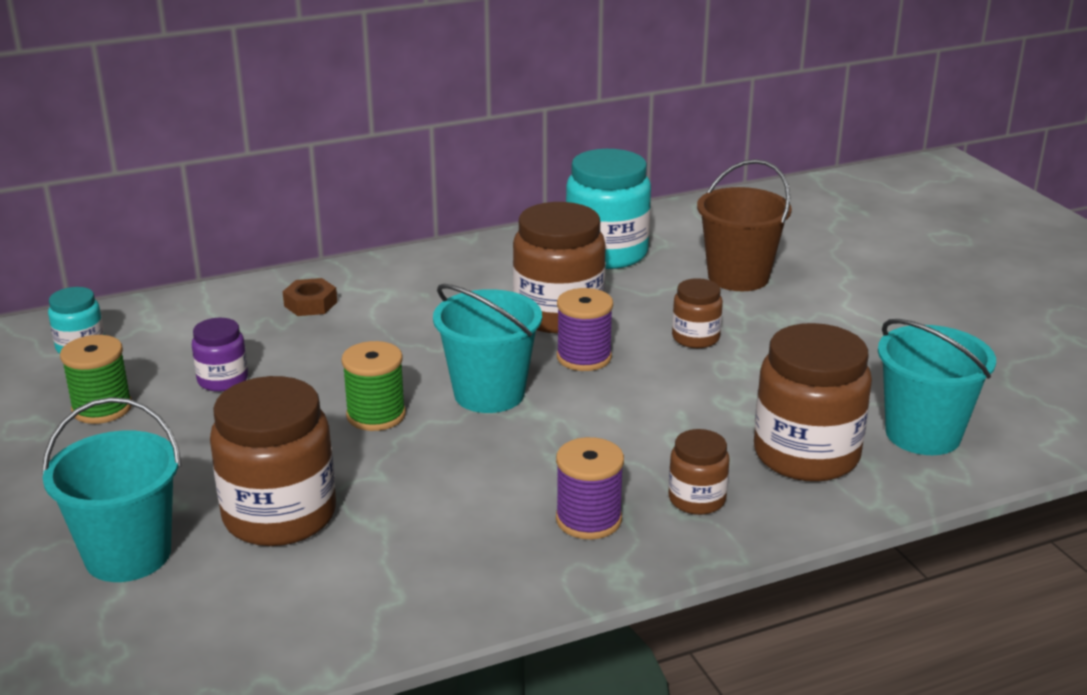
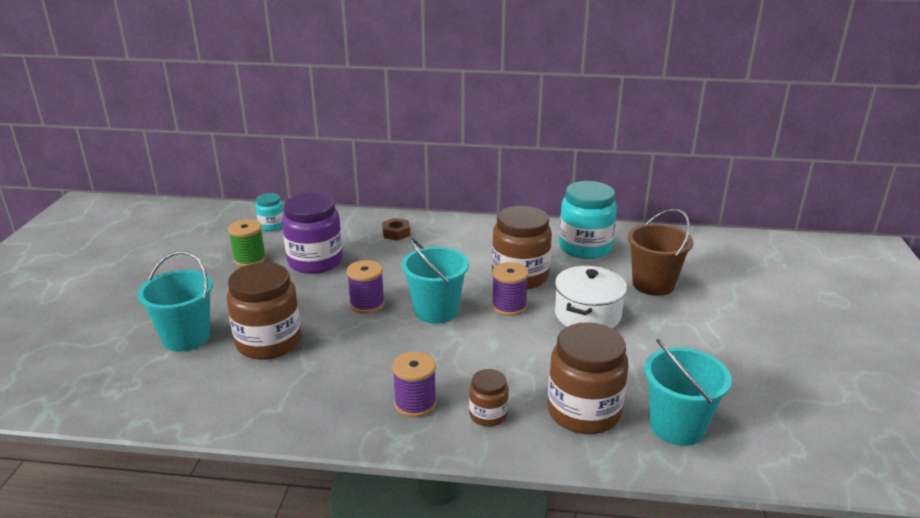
camera: 30 degrees right, 0 degrees up
(223, 380) = (315, 261): purple jar -> purple jar, size x1.93
(376, 415) = (367, 304): green spool -> purple spool
(695, 338) = (587, 315): brown jar -> white pot

